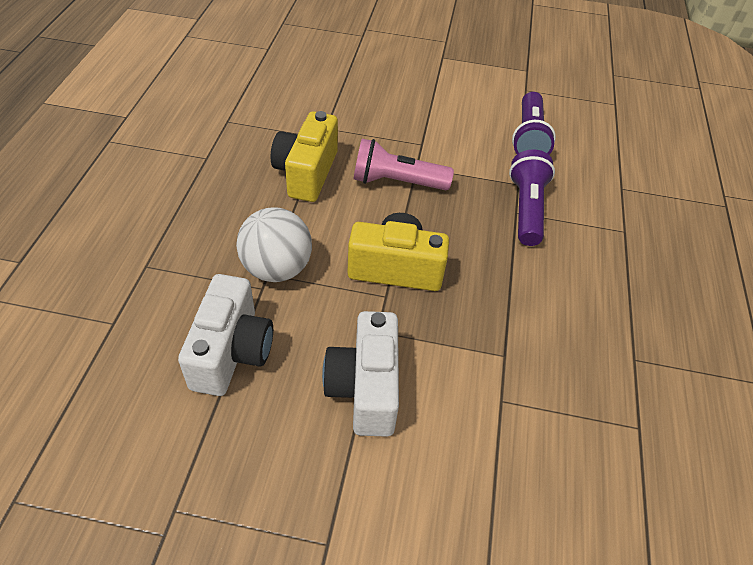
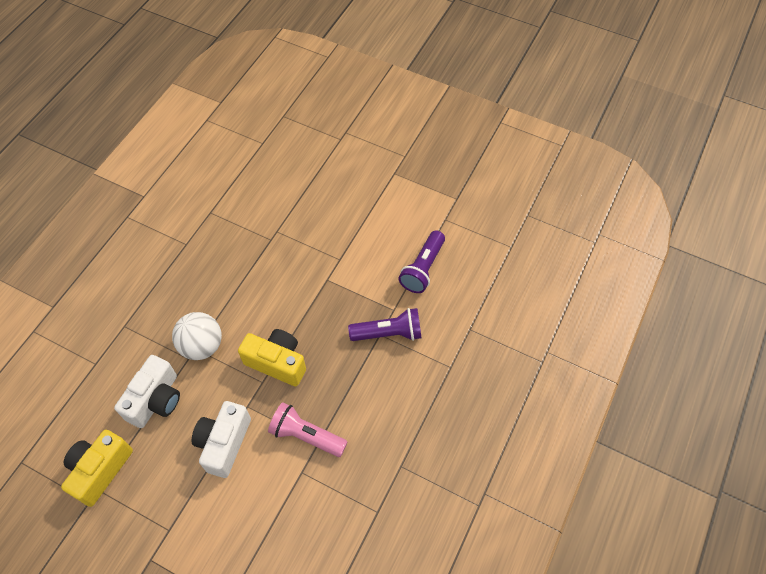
camera: 20 degrees right, 10 degrees up
(306, 173) = (248, 270): yellow camera -> yellow camera (100, 470)
(397, 182) = (307, 291): pink flashlight -> pink flashlight (306, 435)
(526, 209) = (388, 333): purple flashlight -> purple flashlight turned 60 degrees clockwise

